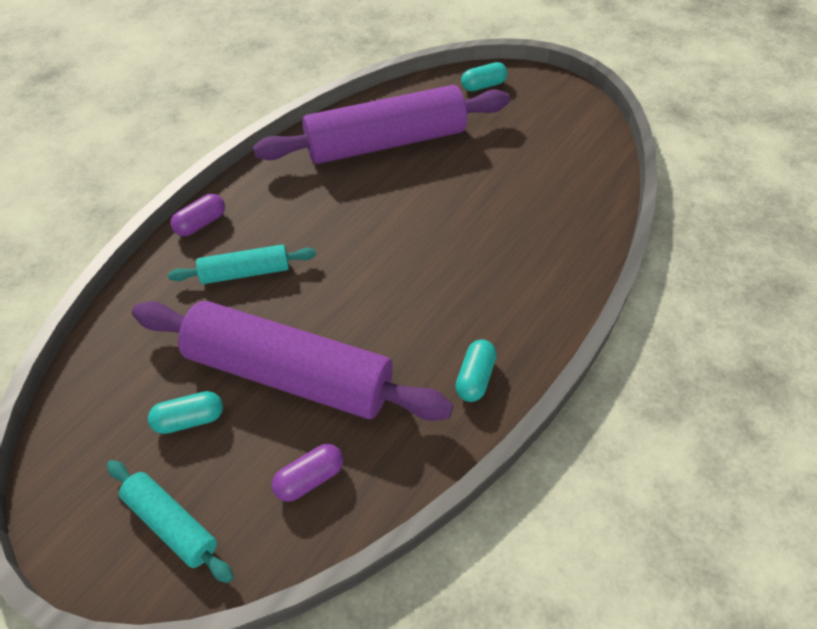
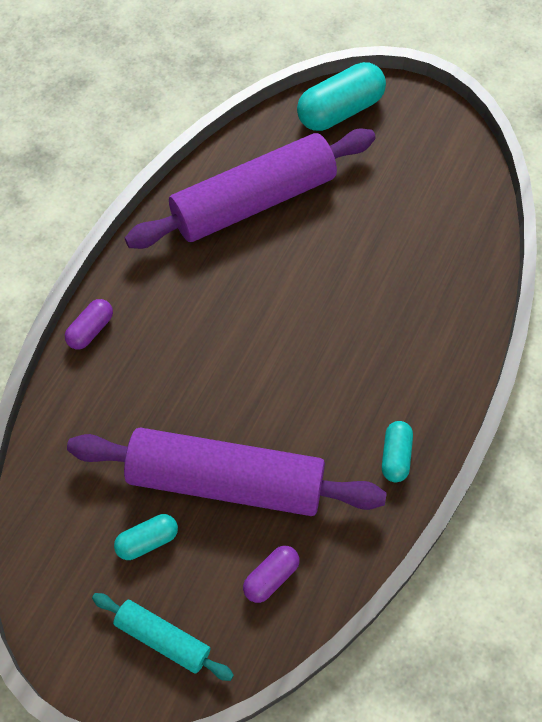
camera: 10 degrees left, 10 degrees up
(245, 272) = (153, 379): turquoise rolling pin -> none
(483, 86) = (340, 111): turquoise capsule -> turquoise capsule, size x1.85

